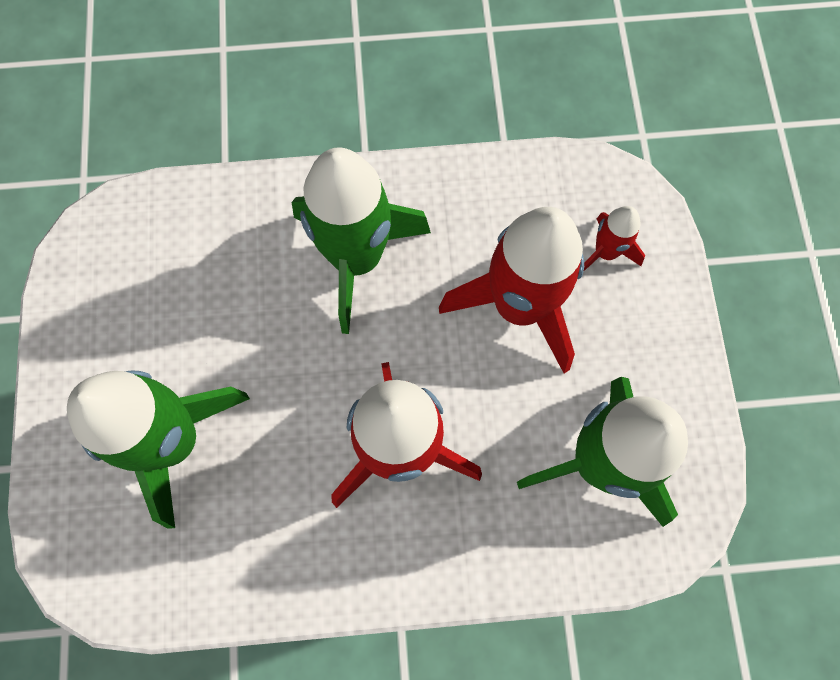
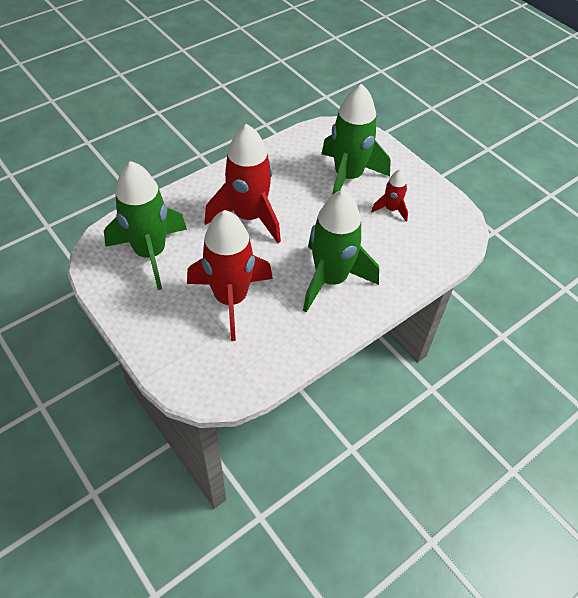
camera: 145 degrees right, 20 degrees down
(605, 252) = (198, 350): red rocket -> red rocket (391, 209)

